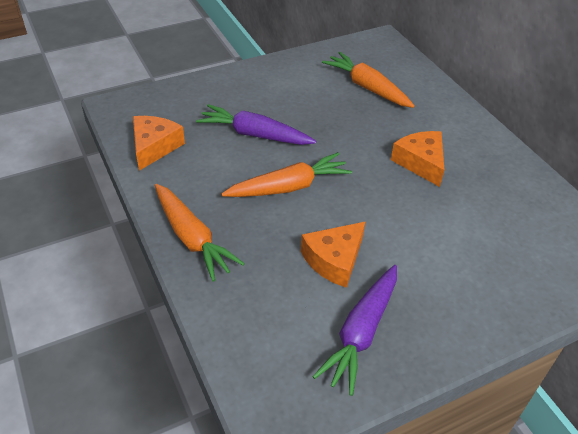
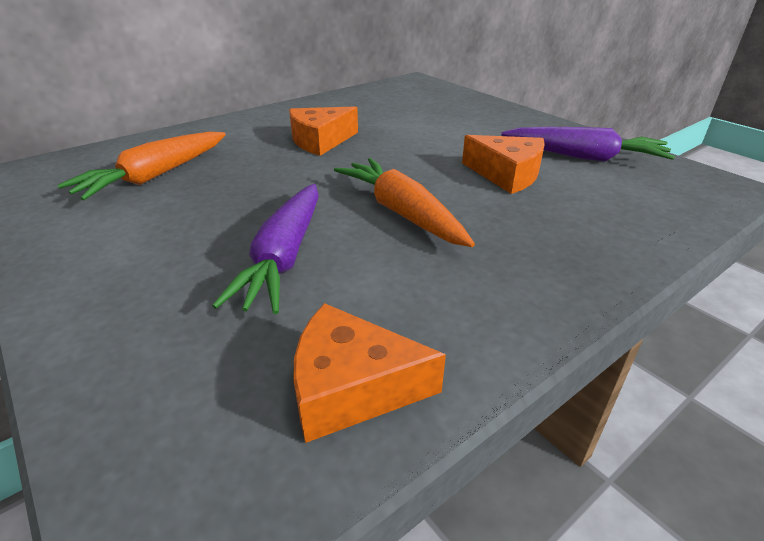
camera: 100 degrees left, 10 degrees down
(192, 238) = (561, 278): orange carrot -> none

